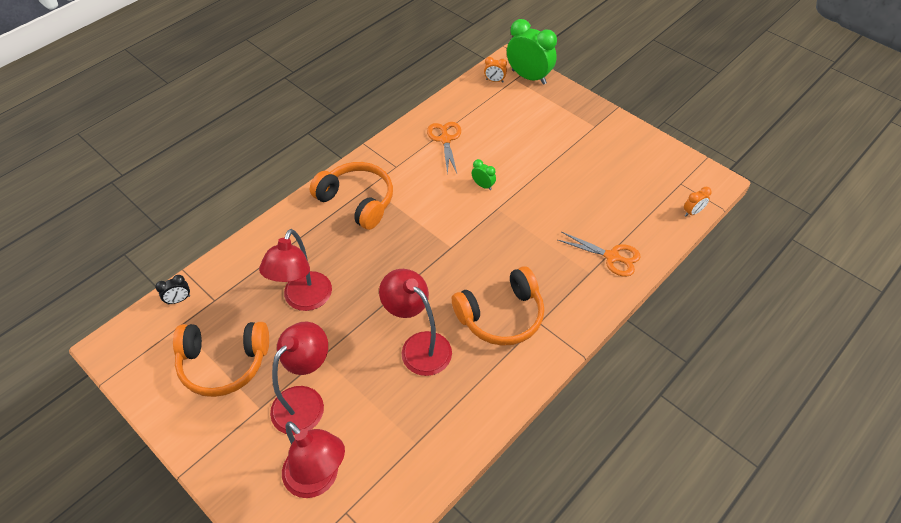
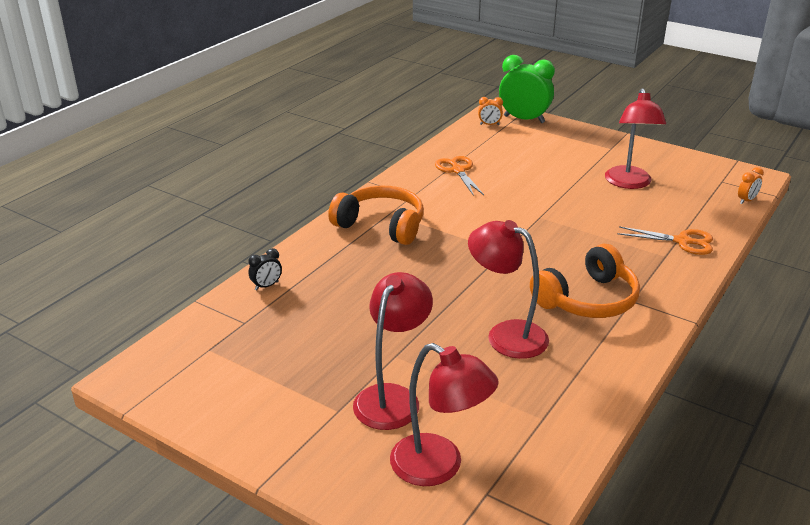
camera: 10 degrees left, 20 degrees down
(179, 300) = (200, 327): black clock -> black clock (266, 286)
(224, 363) = (277, 375): orange headphones -> none
(304, 300) = (354, 311): red lamp -> red lamp (629, 183)
(483, 185) = (516, 201): green clock -> none

